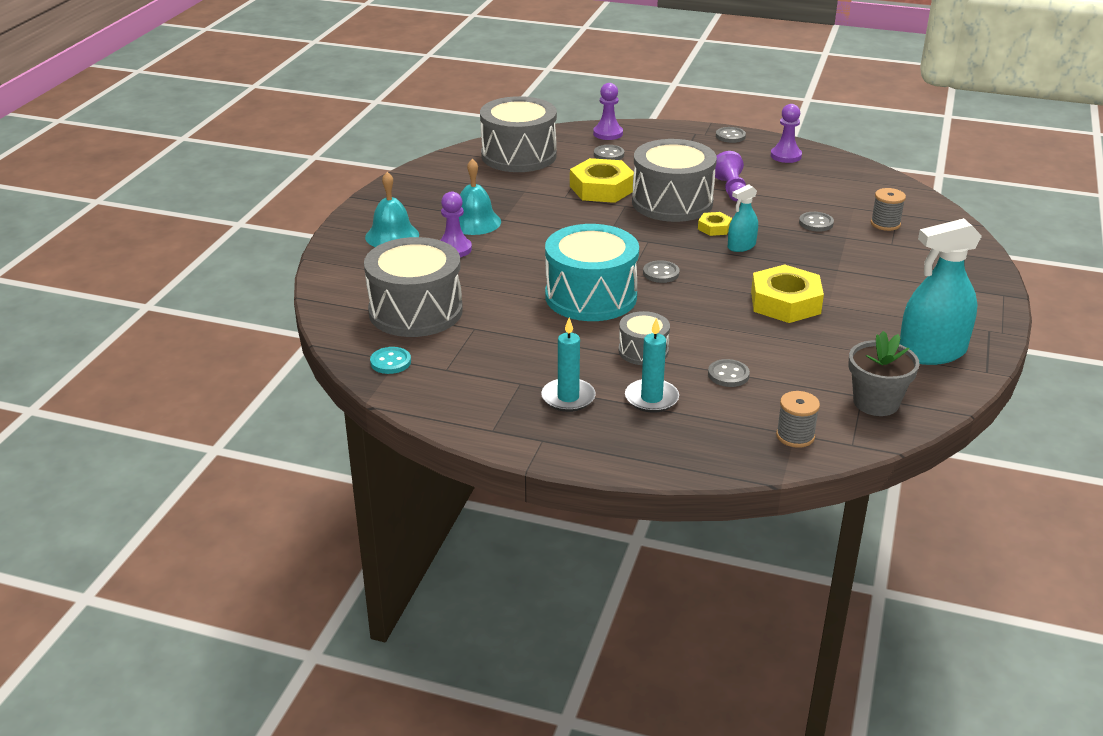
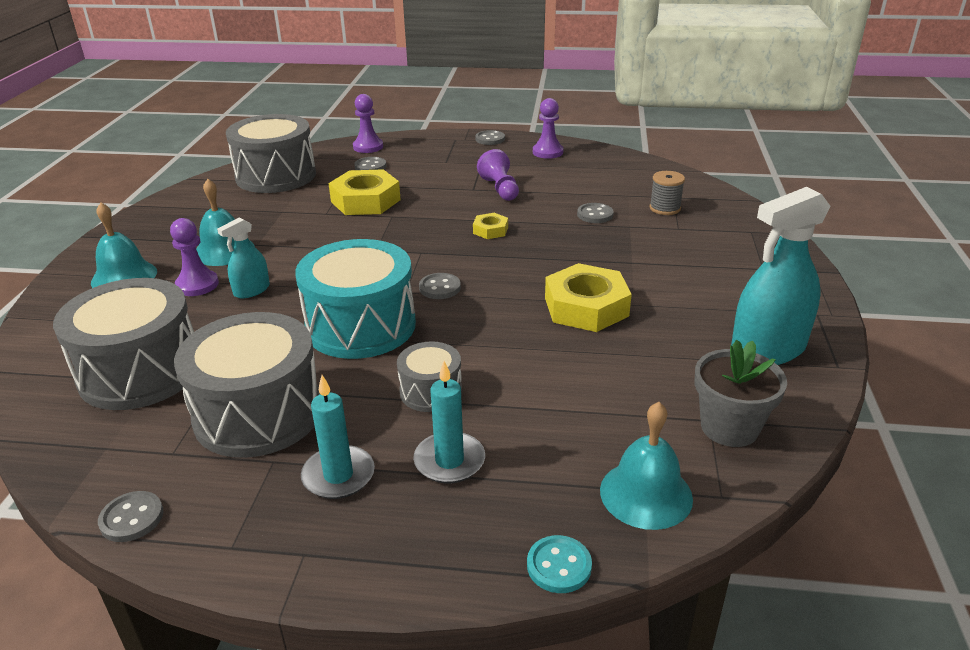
camera: 10 degrees left, 0 degrees up
(390, 362) = (96, 452): turquoise button -> turquoise button (559, 566)
(672, 202) = (441, 208): grey drum -> grey drum (258, 413)
(728, 375) = (541, 411): grey button -> grey button (132, 518)
(741, 246) = (523, 247): turquoise spray bottle -> turquoise spray bottle (252, 290)
(795, 436) = (646, 494): grey spool -> turquoise bell

